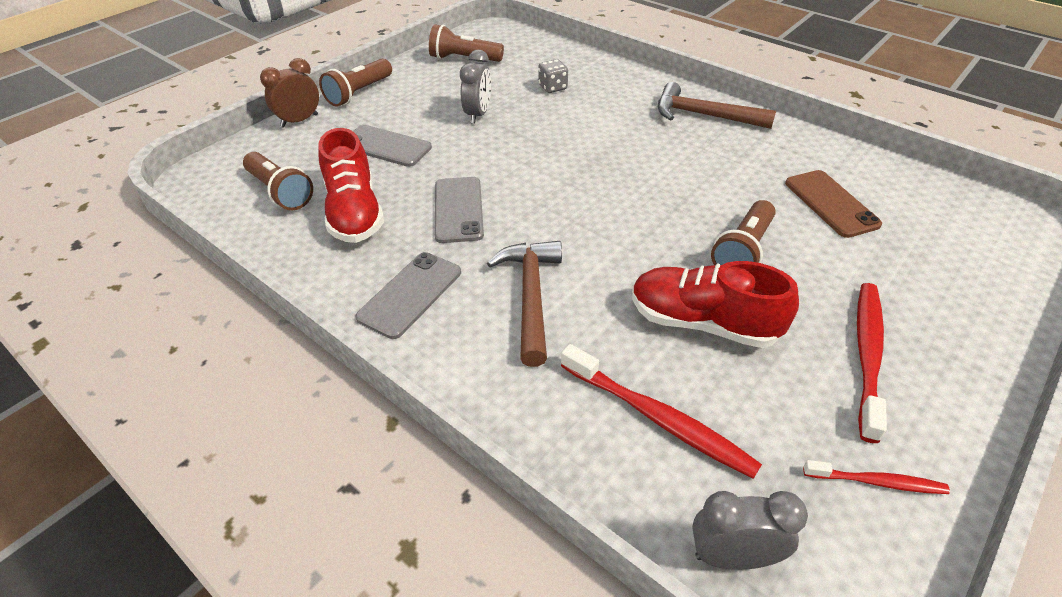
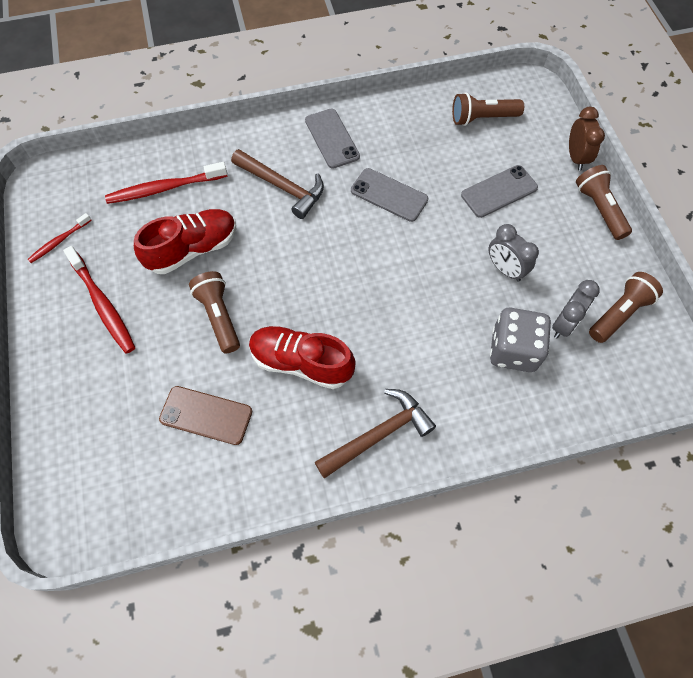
camera: 125 degrees right, 20 degrees up
(354, 212) = (429, 144): red shoe -> red shoe (301, 363)
(553, 87) = (513, 350): grey dice -> grey dice, size x1.87
(733, 557) = (92, 168): grey clock -> grey clock (564, 324)

